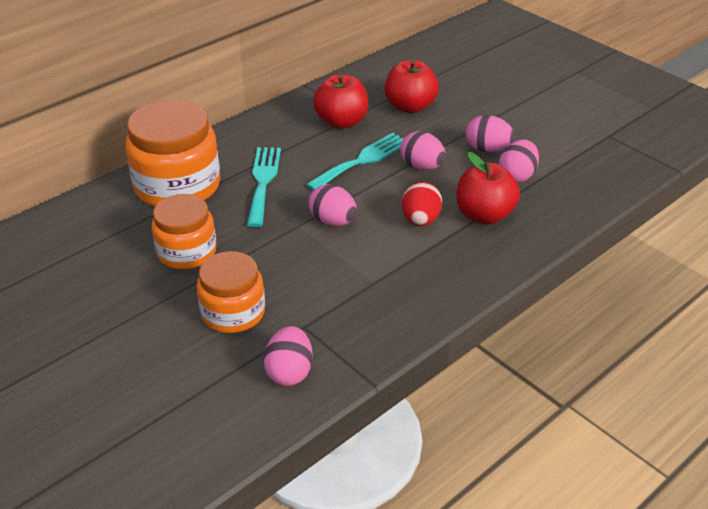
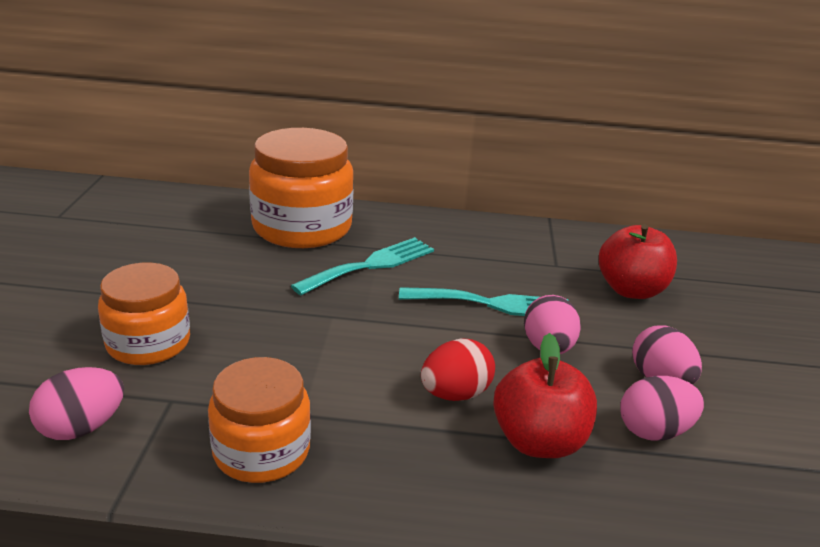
camera: 45 degrees right, 10 degrees down
(187, 252) = (213, 275): orange jar -> orange jar (261, 451)
(333, 221) = (368, 334): pink egg -> none
(341, 122) = (532, 263): red apple -> none

